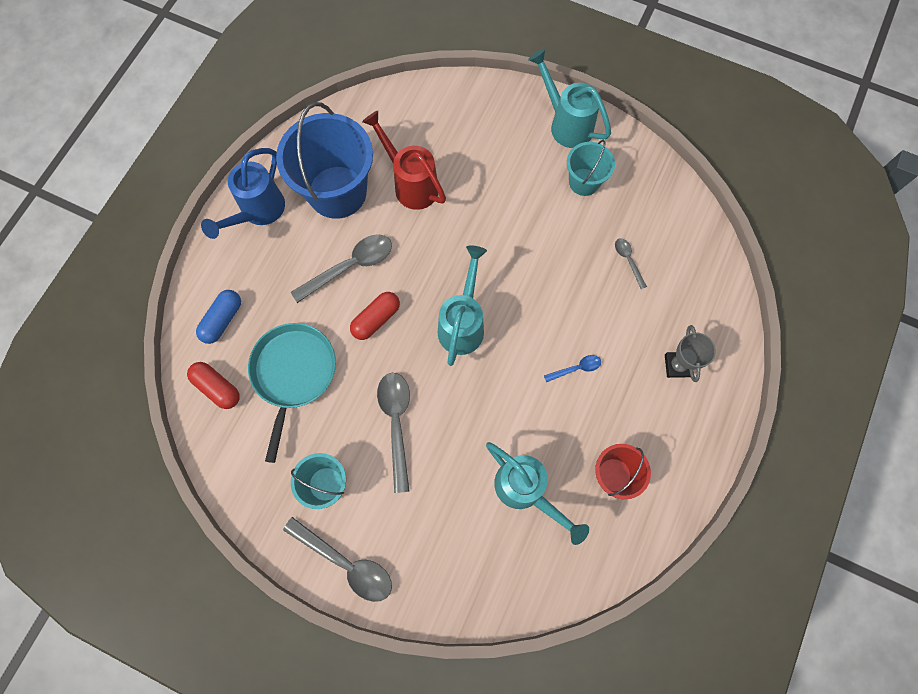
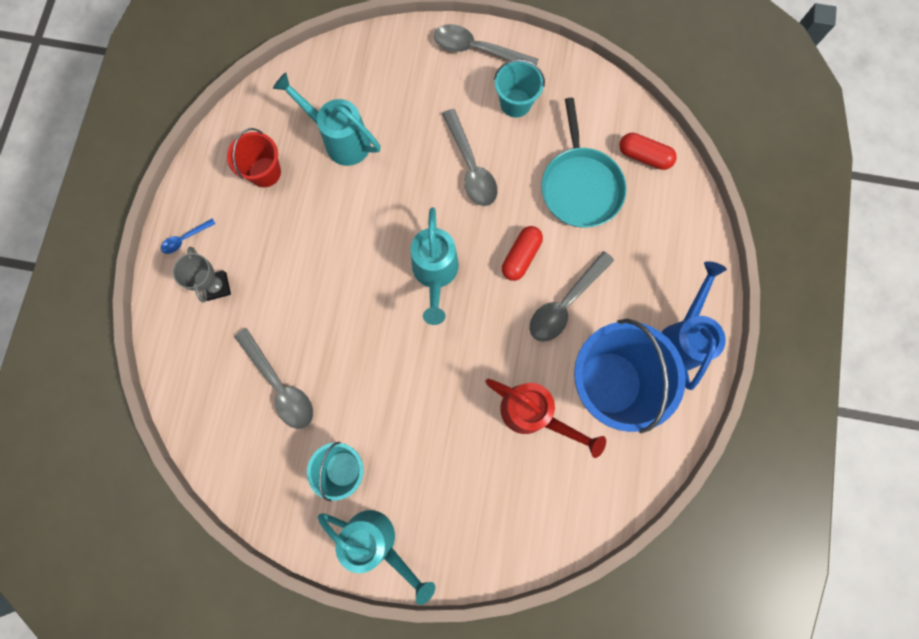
camera: 165 degrees right, 5 degrees up
(222, 320) = (667, 218): blue capsule -> none
(576, 368) = (315, 258): blue spoon -> blue spoon (185, 239)
(628, 260) = (280, 385): grey spoon -> grey spoon, size x1.96

